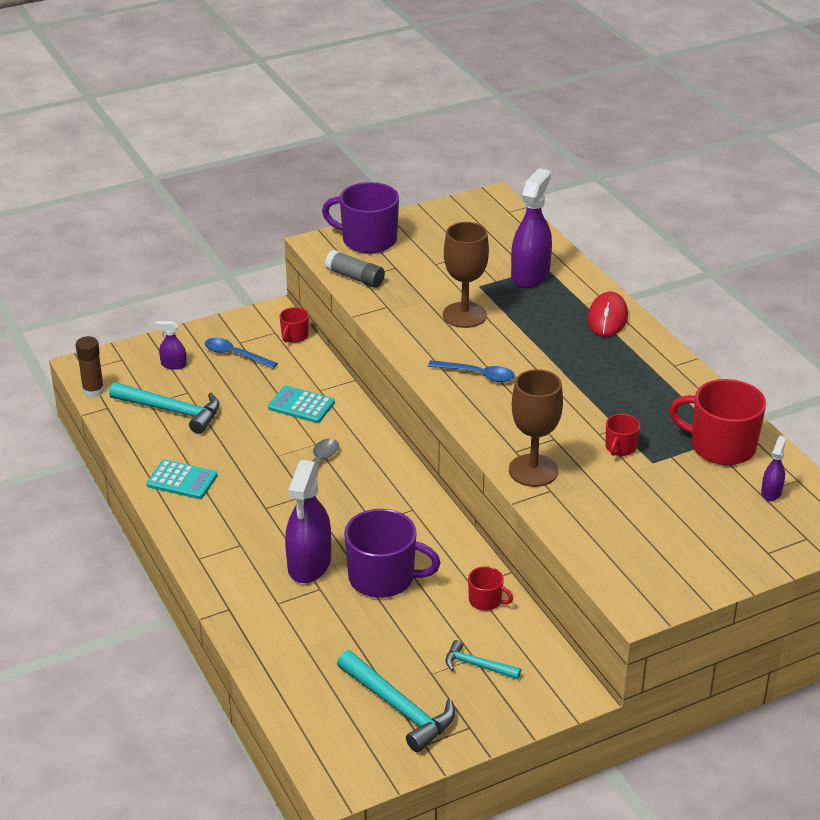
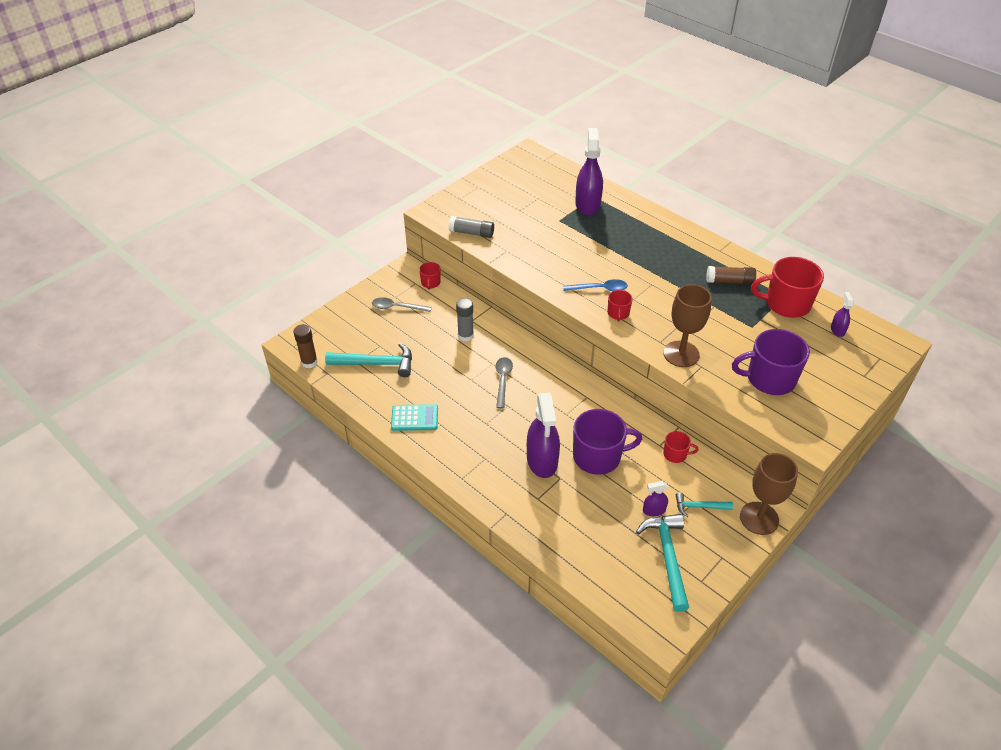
camera: 20 degrees left, 10 degrees up
(173, 365) = (357, 326): purple spray bottle -> purple spray bottle (654, 510)
(235, 355) = (397, 307): blue spoon -> grey spoon
(301, 405) = (465, 336): turquoise calculator -> grey glue stick
(368, 240) = (463, 202): purple mug -> purple mug (769, 379)
(398, 707) = (667, 557): turquoise hammer -> turquoise hammer turned 120 degrees counterclockwise
(464, 315) = (563, 245): brown goblet -> brown goblet (759, 518)
(607, 318) = (656, 225): red mouse -> none
(620, 447) = (725, 321): red mug -> red mug (618, 313)
(660, 403) = (729, 281): none -> brown glue stick

